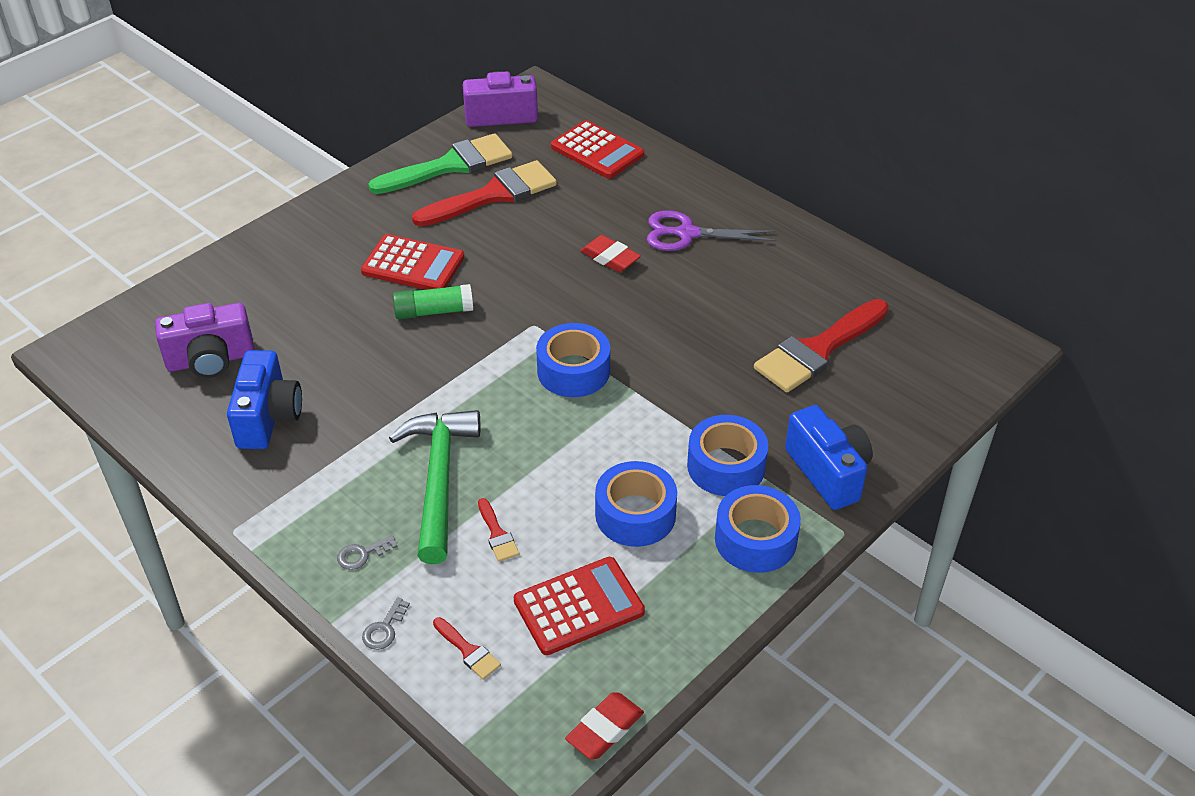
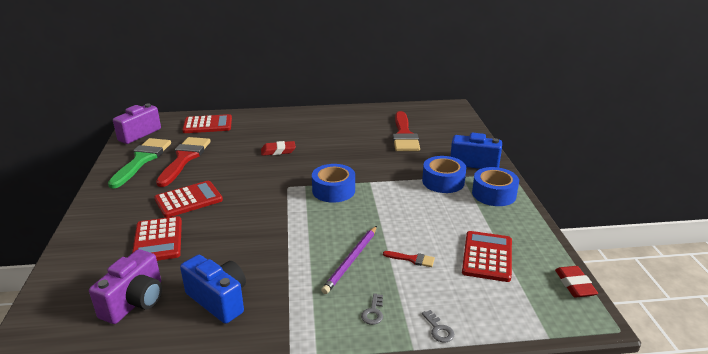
camera: 50 degrees left, 15 degrees down
(317, 300) = (158, 240): none -> red calculator
(433, 311) = (232, 209): green glue stick -> none
(439, 479) = (351, 260): green hammer -> purple pencil
(468, 651) = (484, 305): red brush -> none
(635, 514) = (445, 215): blue tape -> none
(687, 233) = (294, 130): purple scissors -> none

